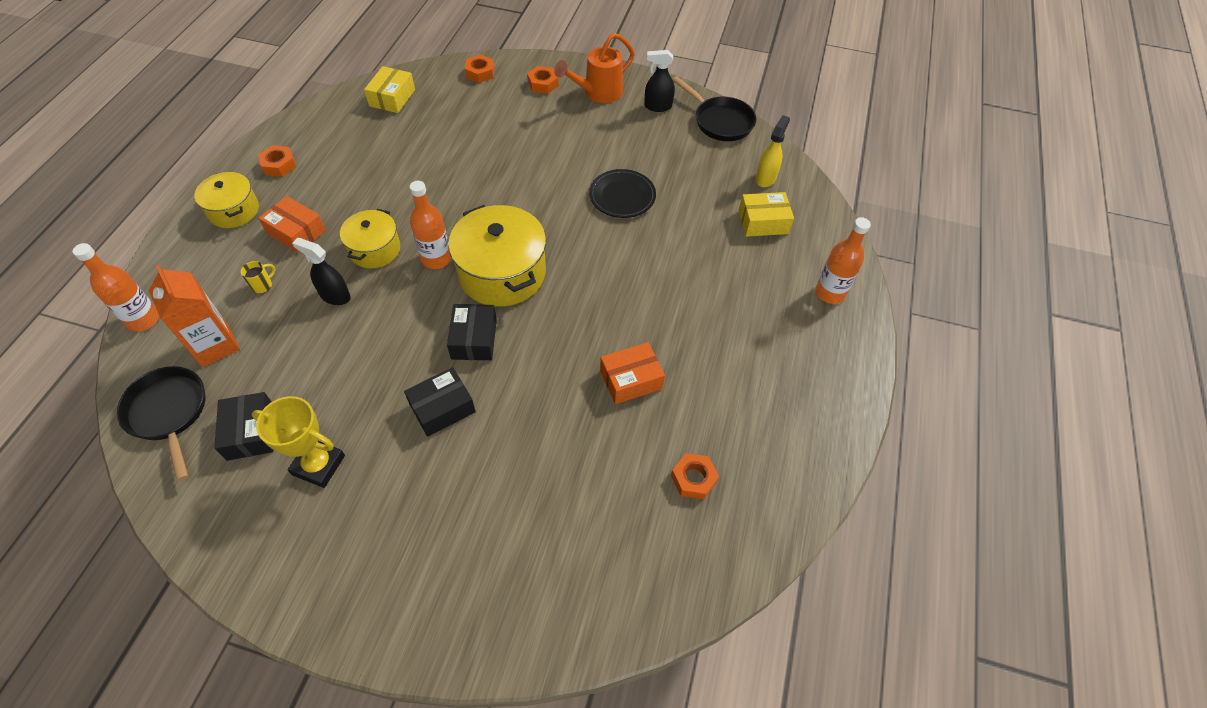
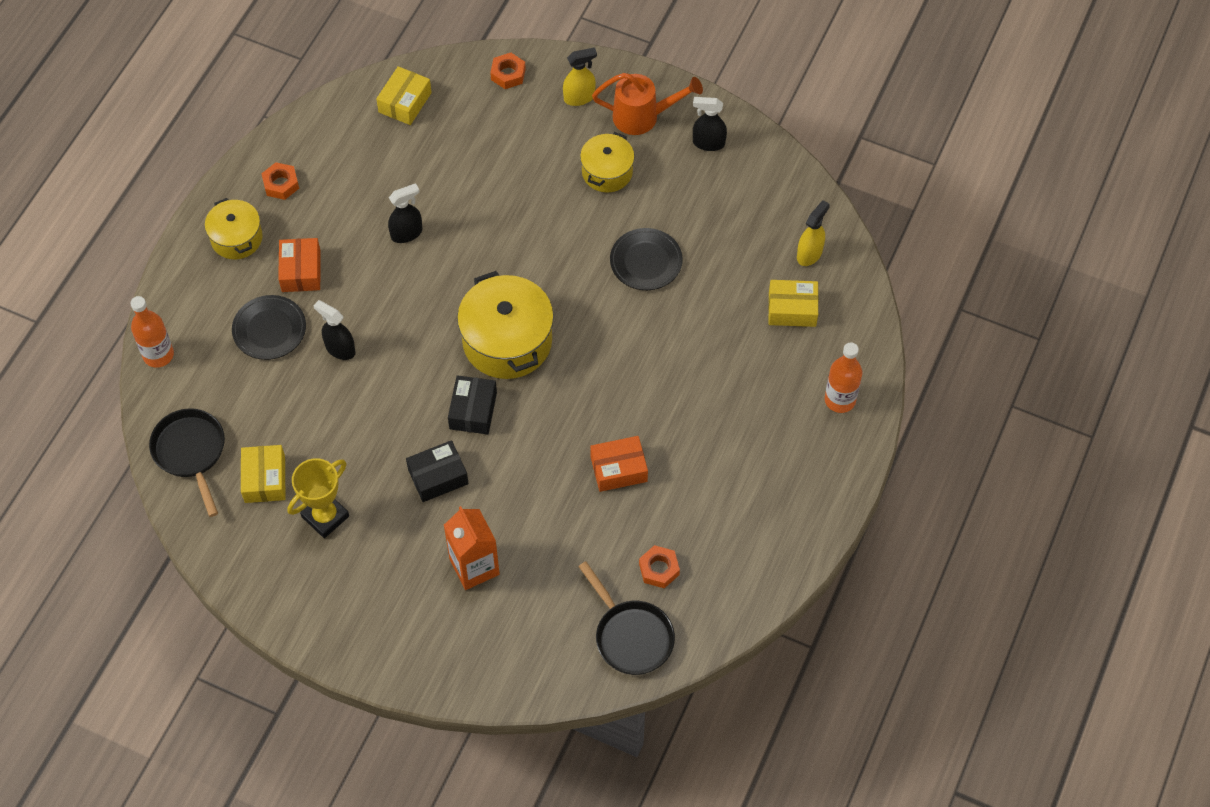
camera: 10 degrees right, 5 degrees up
(215, 345) = (227, 389): orange carton -> orange carton (474, 567)
(251, 432) = (265, 479): black box -> yellow box
(263, 285) = (269, 330): yellow mug -> black plate
(296, 232) = (301, 271): orange box -> orange box turned 45 degrees clockwise
(318, 465) = (325, 516): yellow trophy -> yellow trophy turned 75 degrees counterclockwise
(375, 249) = (380, 300): yellow pot -> yellow pot (607, 172)
(398, 193) = (407, 233): none -> black spray bottle
(436, 259) = (442, 318): orange bottle -> none
(543, 84) = (579, 97): orange nut -> yellow spray bottle
(598, 93) = (642, 117): orange watering can -> orange watering can turned 150 degrees counterclockwise
(720, 121) = (776, 171): black pan -> black pan (631, 636)

